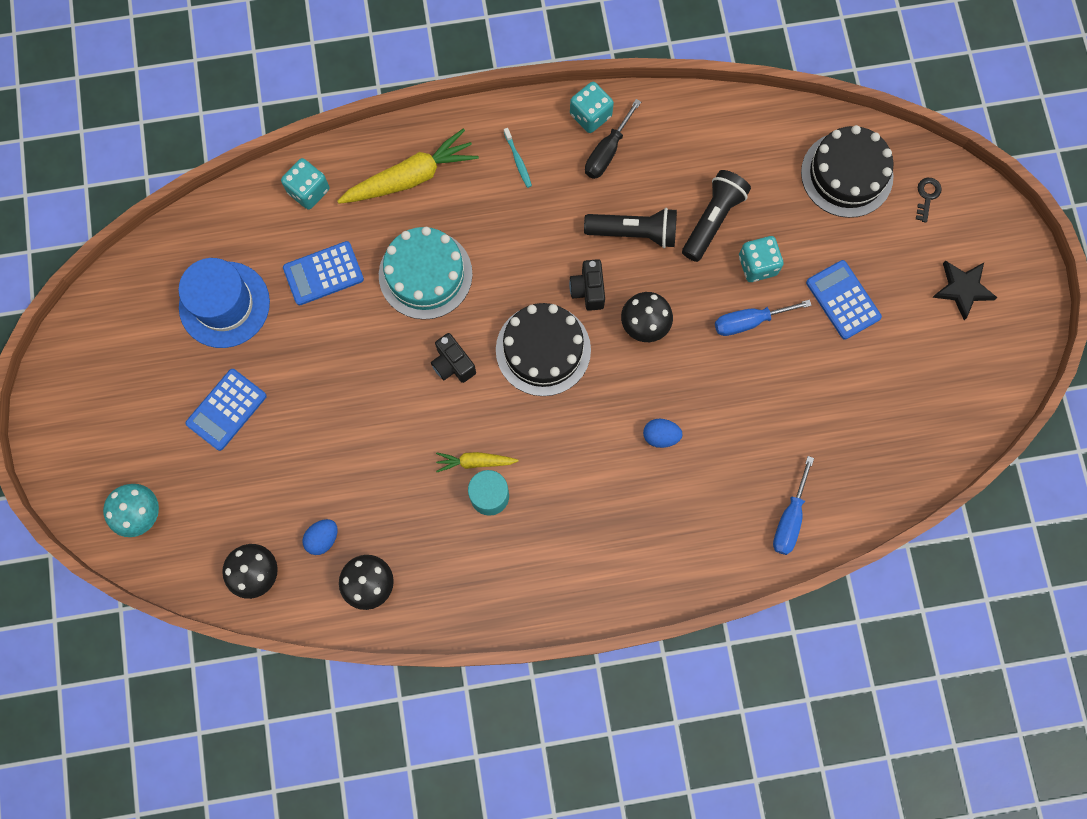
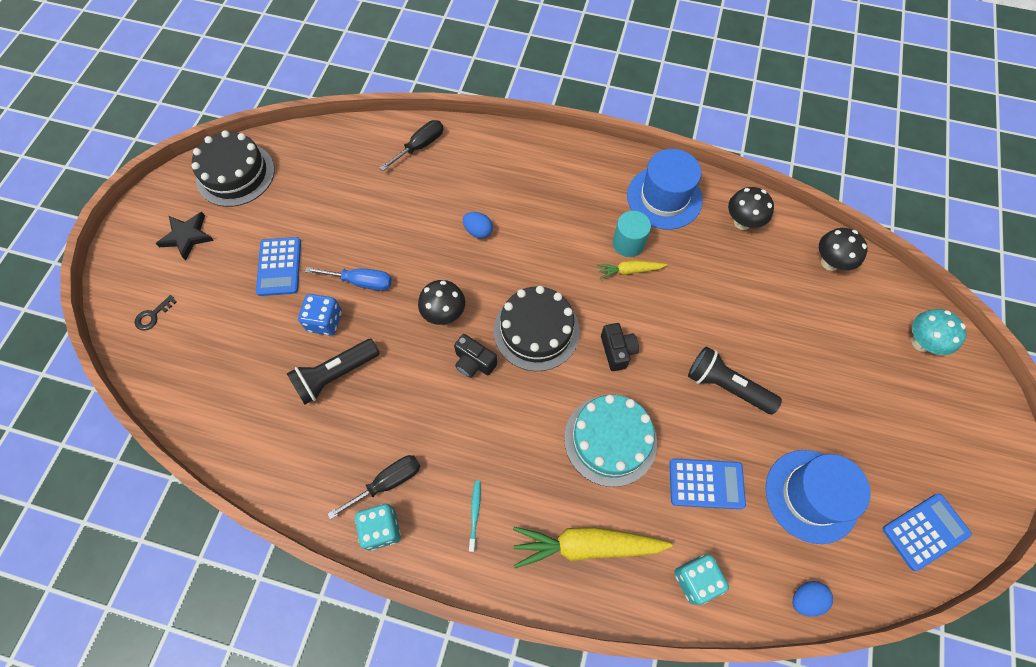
camera: 155 degrees left, 10 degrees down
(226, 410) = (829, 397): blue calculator -> blue calculator (925, 531)
(323, 538) = (770, 266): blue egg -> blue egg (805, 599)
(471, 578) = (664, 197): none -> blue hat
(475, 462) = (629, 271): yellow carrot -> yellow carrot turned 150 degrees clockwise
(588, 290) = (474, 362): black camera -> black camera turned 105 degrees clockwise
(634, 233) = (407, 394): black flashlight -> black flashlight (726, 386)
(757, 265) = (325, 321): turquoise dice -> blue dice
(789, 518) = (420, 146): blue screwdriver -> black screwdriver
(847, 174) = (199, 363): black cake -> black cake (235, 174)

